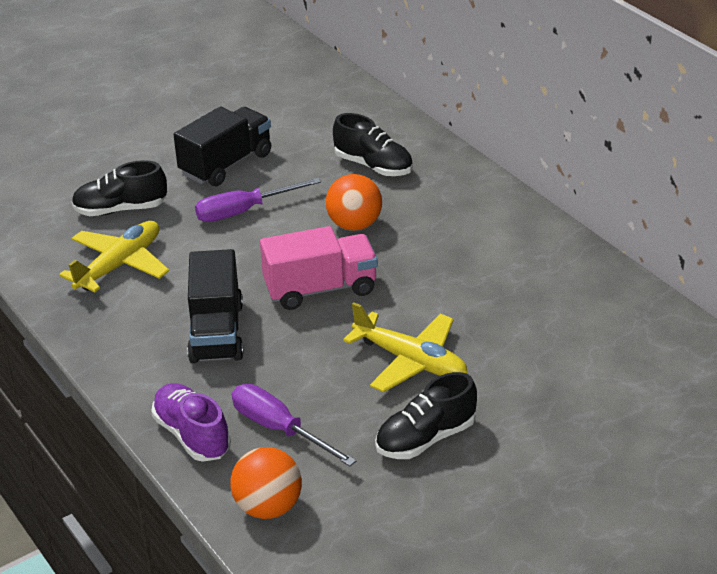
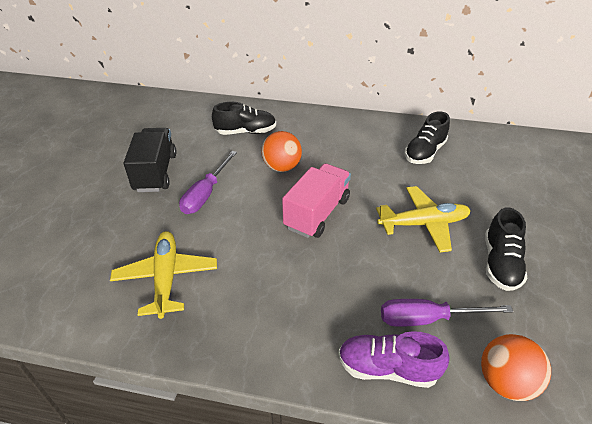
camera: 45 degrees left, 5 degrees up
(120, 209) = (116, 238): black shoe -> black shoe (424, 153)
(216, 332) = (297, 281): black truck -> none

